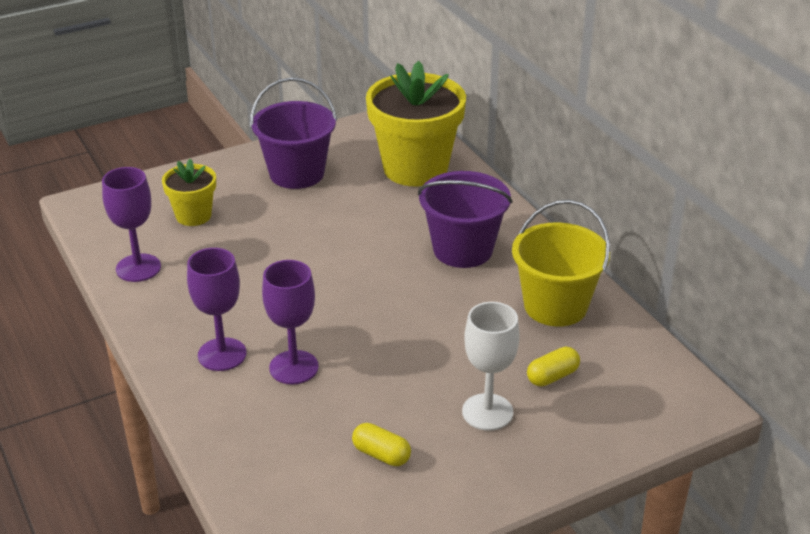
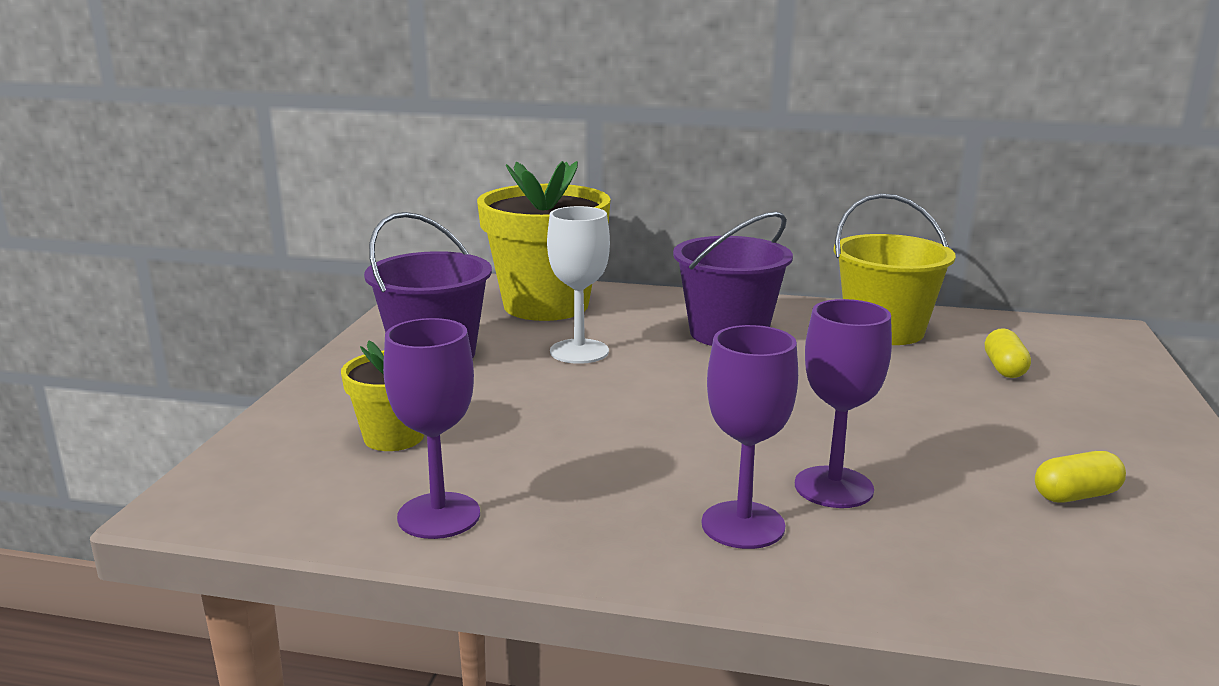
camera: 50 degrees left, 15 degrees down
(487, 412) = (1040, 414): white goblet -> white goblet (579, 351)

